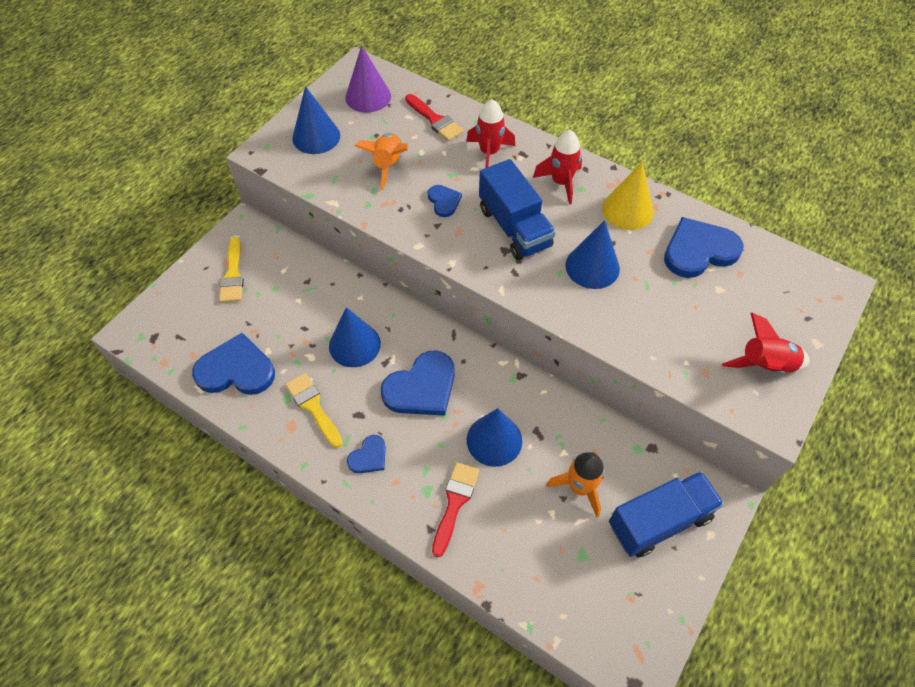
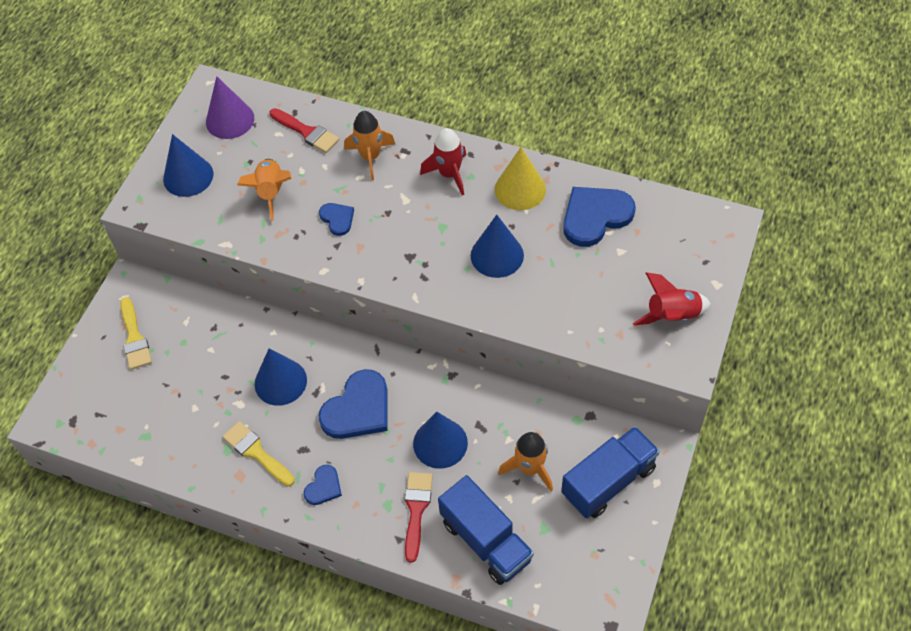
camera: 10 degrees left, 0 degrees up
(236, 369) = (168, 434): blue heart -> none
(489, 153) = (370, 157): red rocket -> orange rocket
(514, 227) = (413, 231): blue truck -> blue truck (486, 541)

